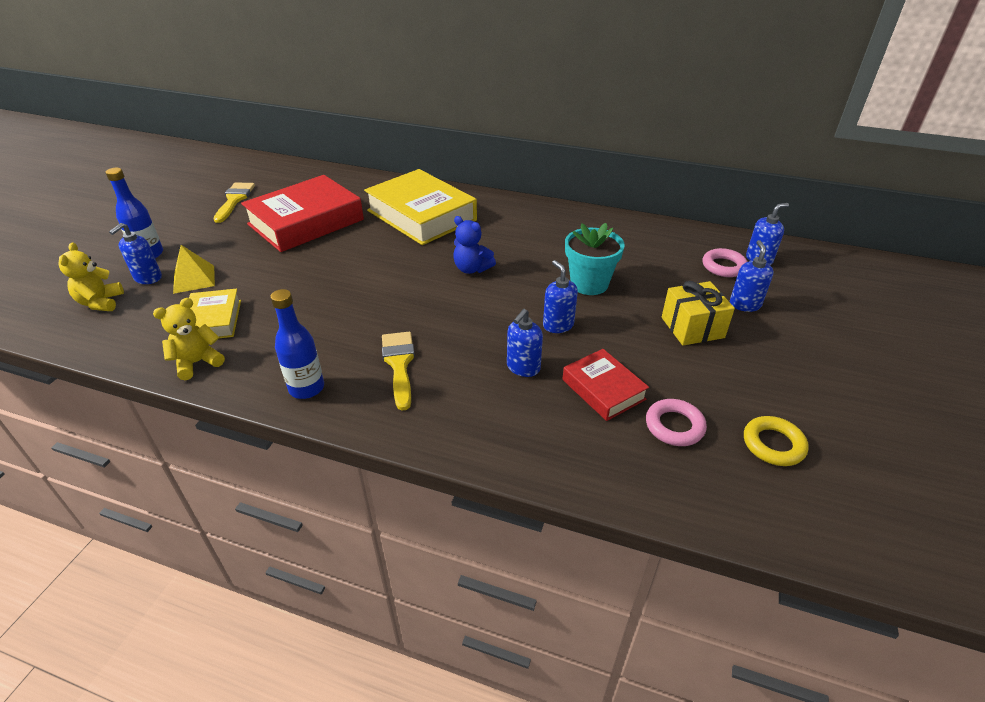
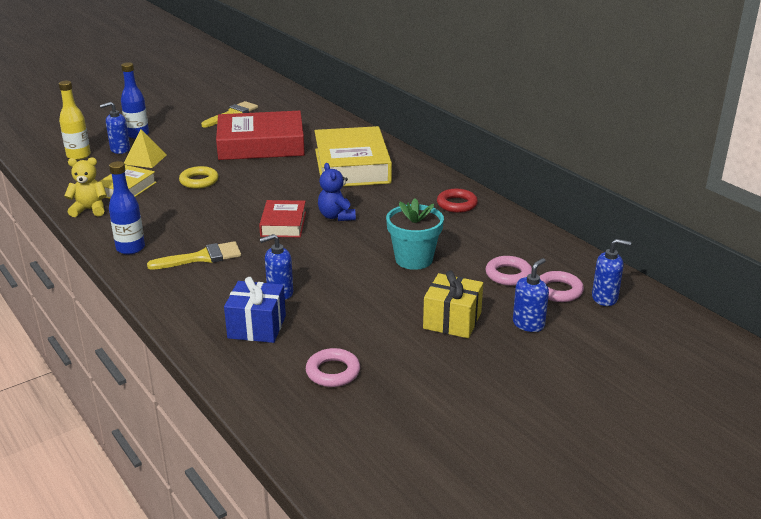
camera: 35 degrees right, 10 degrees down
(101, 303) = (78, 156): yellow teddy bear -> yellow bottle
(399, 364) = (202, 257): yellow brush -> yellow brush turned 45 degrees clockwise
(550, 414) = (257, 327): none -> blue gift
(554, 220) = (457, 204): none -> red ring
(558, 325) = (345, 277): blue soap dispenser -> none
(603, 389) = (316, 329): red book -> red book (283, 224)
(673, 268) = (508, 274): none -> pink ring
(773, 444) = (389, 416): yellow ring -> yellow ring (199, 181)

